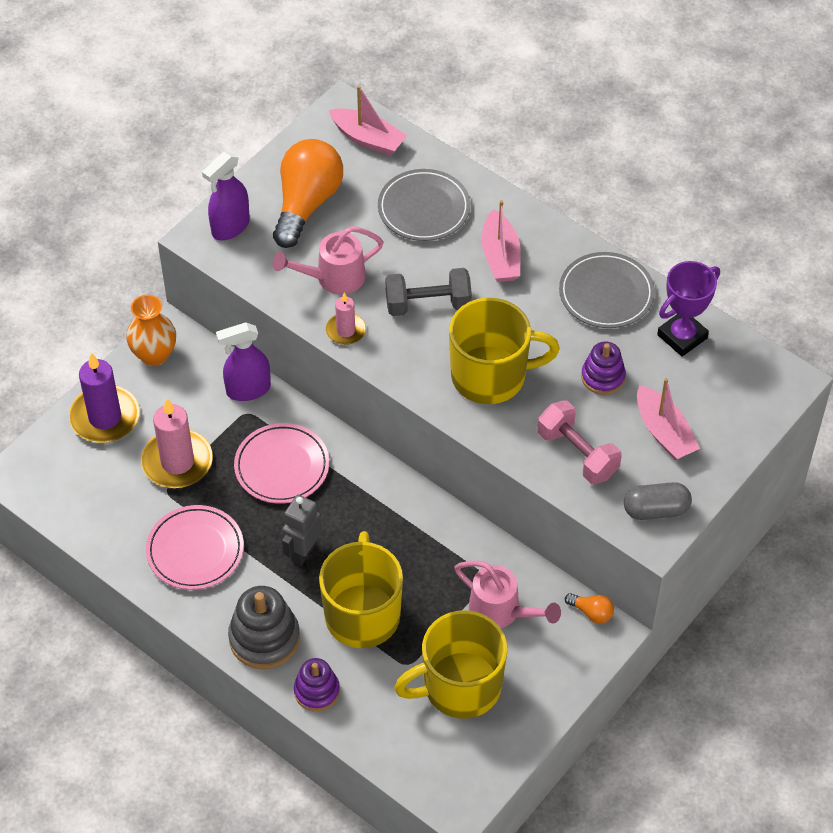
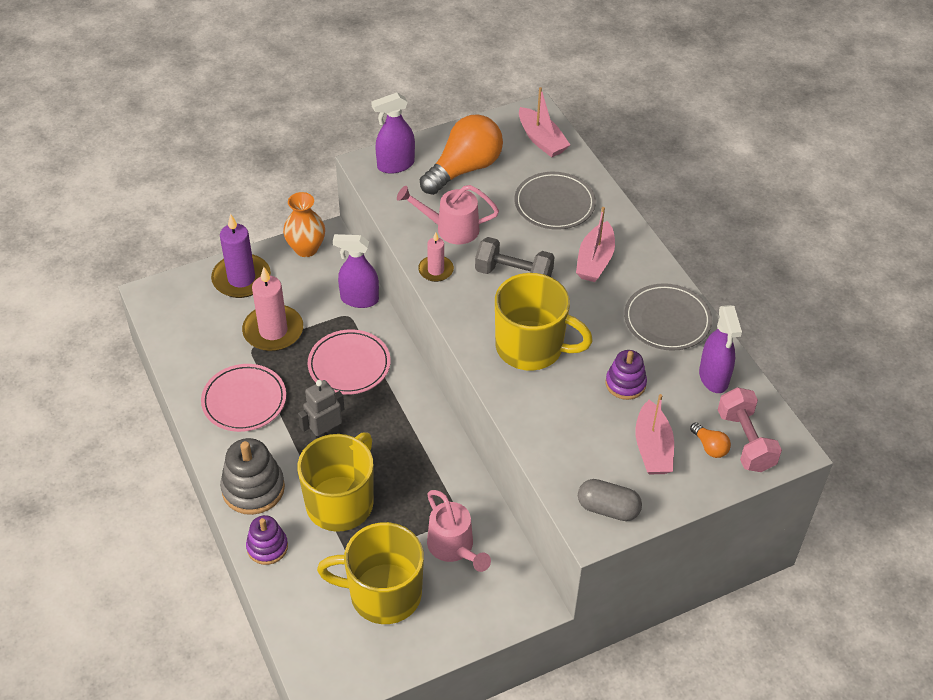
camera: 25 degrees right, 5 degrees down
(577, 454) = (567, 436): pink dumbbell -> pink dumbbell (745, 441)
(591, 612) = (529, 581): orange light bulb -> orange light bulb (710, 447)
(682, 336) = (713, 378): purple trophy -> purple spray bottle

